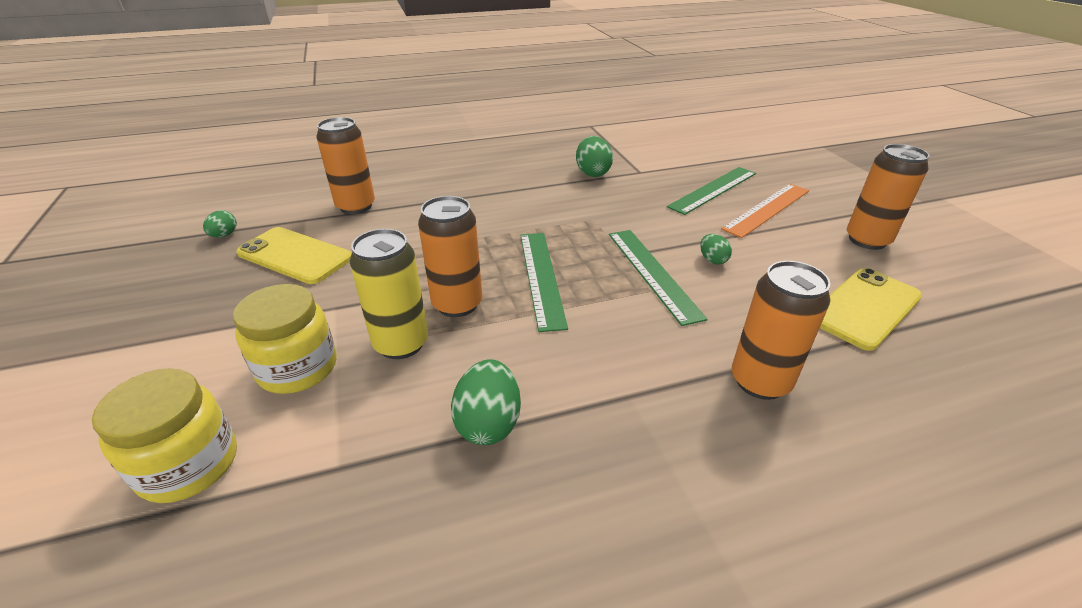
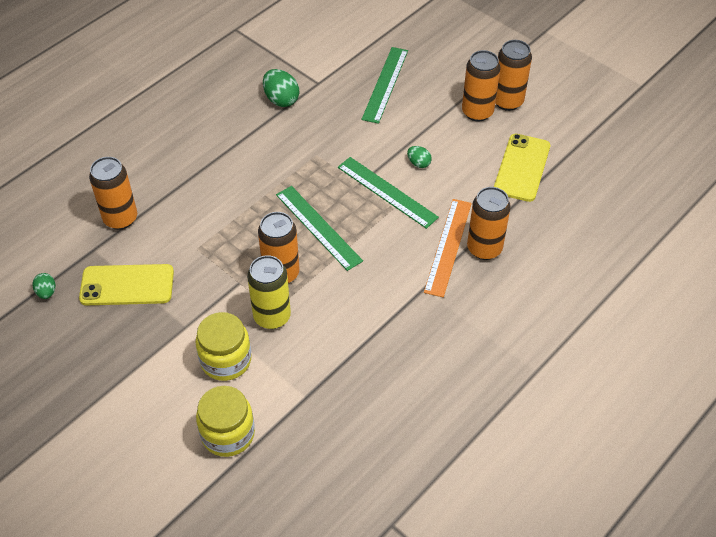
camera: 30 degrees left, 15 degrees up
(488, 423) = (362, 339): green egg -> none
(767, 209) = (433, 93): orange ruler -> orange ruler (448, 247)
(819, 238) = (477, 112): none -> orange can

